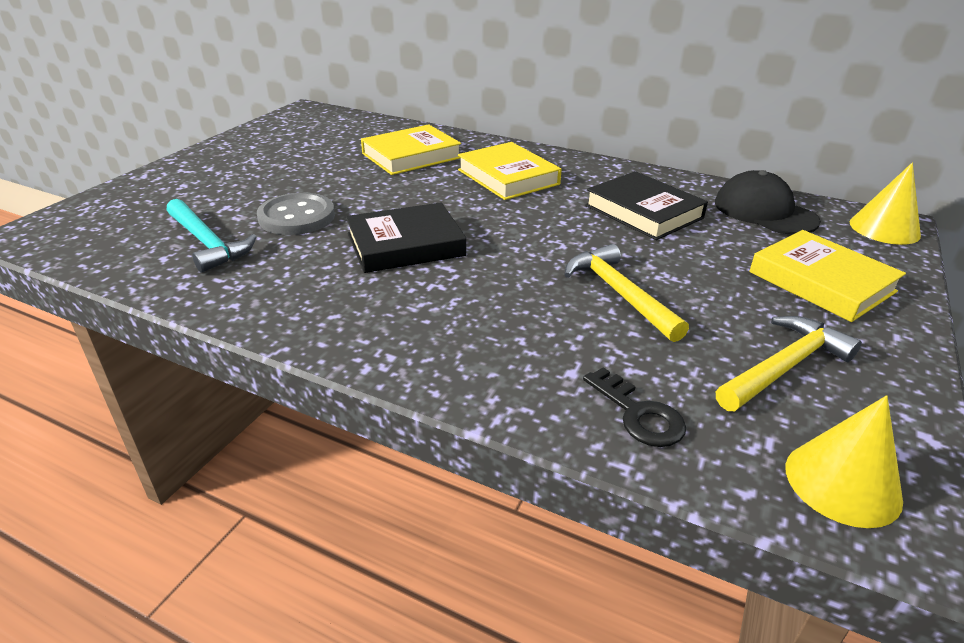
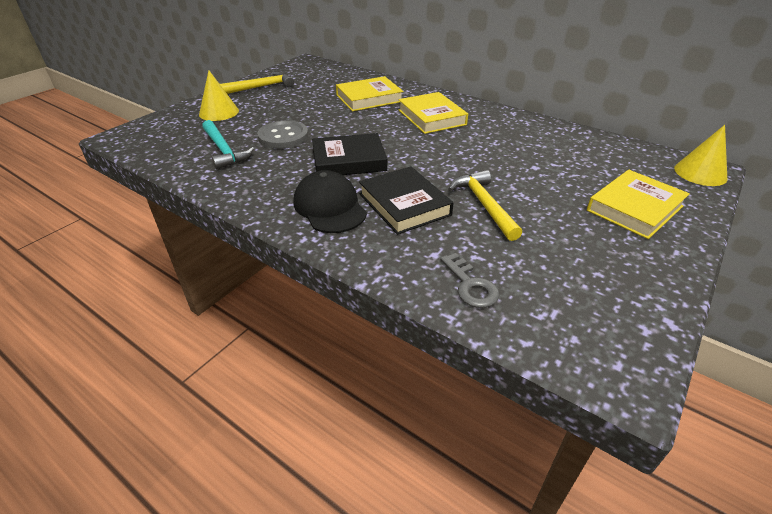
camera: 10 degrees right, 5 degrees up
(638, 414) = (470, 285): black key -> grey key
(643, 212) = (520, 148): black book -> black book (404, 204)
(764, 211) = (611, 154): black cap -> black cap (329, 207)
(784, 367) = (584, 265): yellow hammer -> yellow hammer (262, 87)
(821, 282) = (634, 208): yellow book -> yellow book turned 75 degrees clockwise
(842, 482) = (595, 344): yellow cone -> yellow cone (219, 112)

